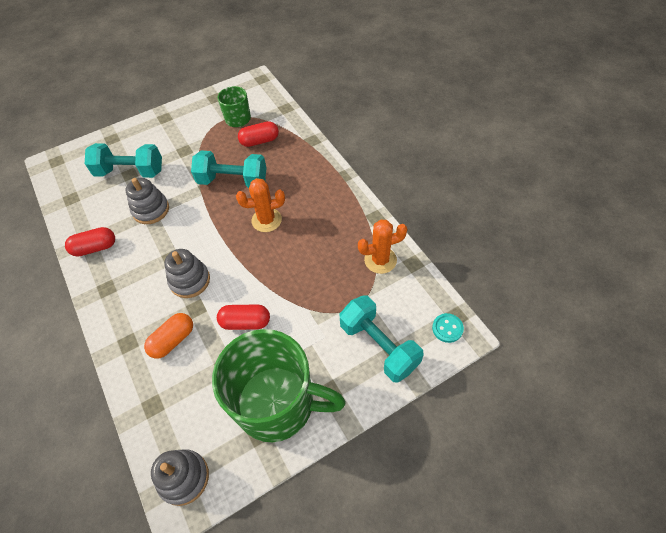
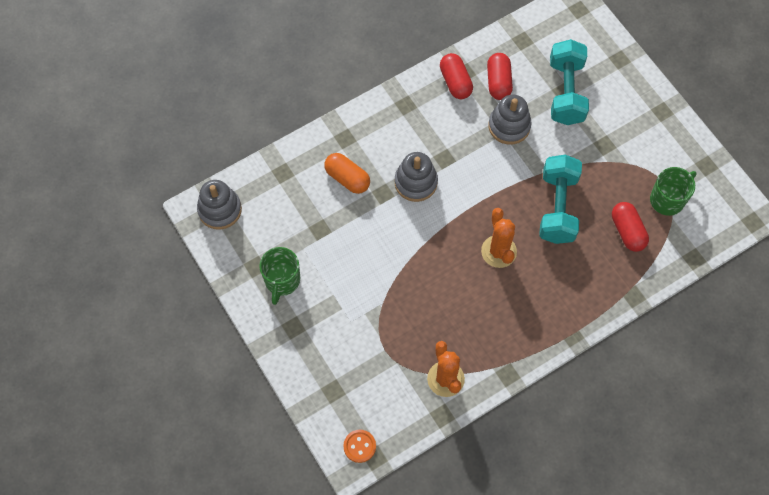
camera: 85 degrees right, 10 degrees up
(245, 322) = (367, 243): red capsule -> red capsule (498, 82)
(277, 403) = (282, 281): green mug -> green mug, size x0.49
(379, 346) = (340, 375): turquoise dumbbell -> none
(447, 328) = (359, 446): turquoise button -> orange button

